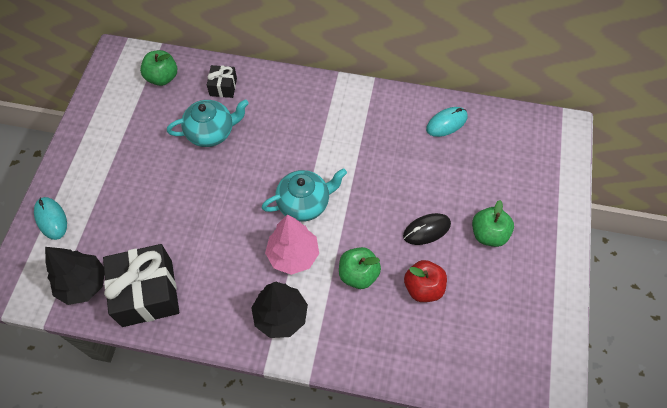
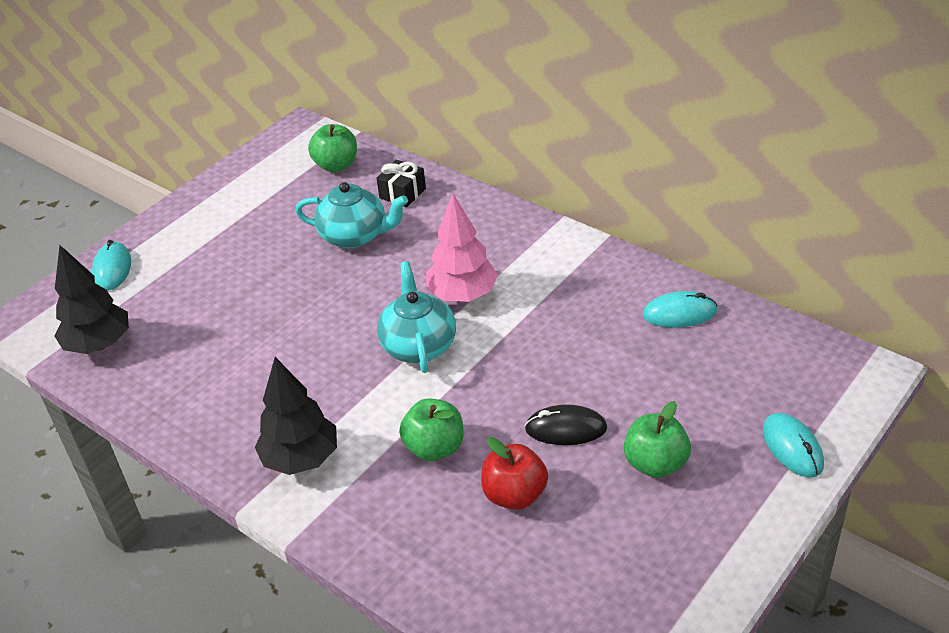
camera: 30 degrees right, 20 degrees down
(147, 293) = (162, 377): black gift -> none
(293, 255) = (364, 398): pink tree -> pink tree (462, 295)
(304, 203) = (418, 345): turquoise teapot -> turquoise teapot turned 105 degrees counterclockwise
(553, 194) = (792, 447): none -> turquoise mouse

